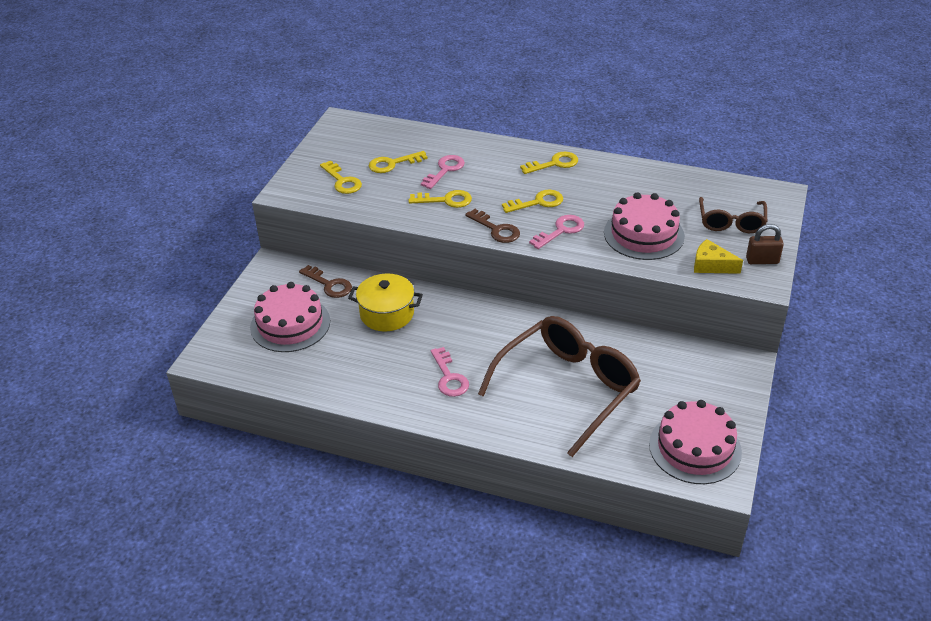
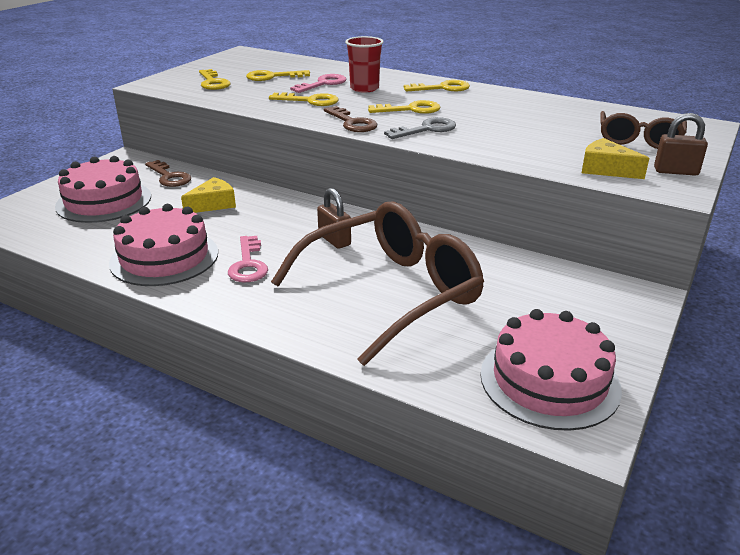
camera: 10 degrees right, 10 degrees down
(387, 314) = (213, 204): yellow pot -> yellow cheese
(485, 173) = (364, 88): none -> red cup
(505, 341) = (334, 240): none -> brown padlock
(561, 231) = (426, 129): pink key -> grey key
(643, 234) = (525, 140): pink cake -> pink cake (164, 257)

